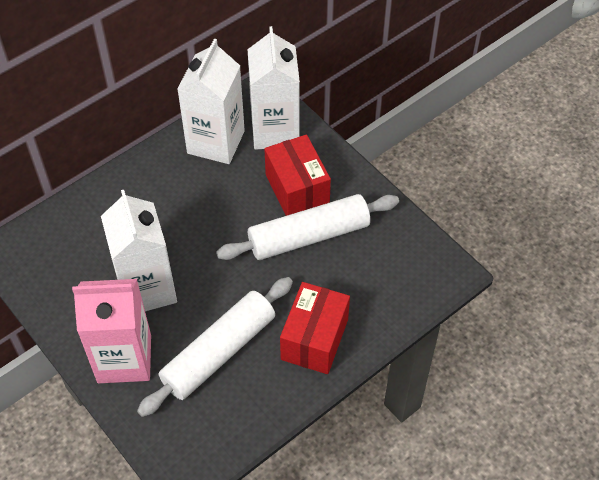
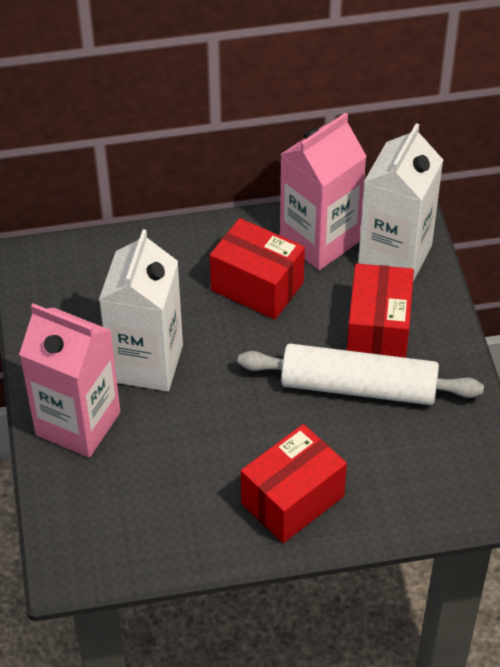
camera: 30 degrees right, 5 degrees down
(192, 195) = (257, 286): none -> red box
(216, 142) = (319, 240): white carton -> pink carton
(219, 352) = (180, 464): white rolling pin -> none

